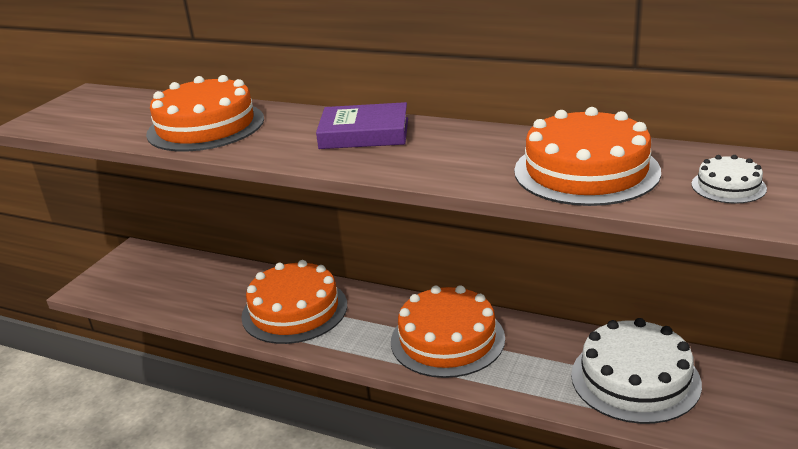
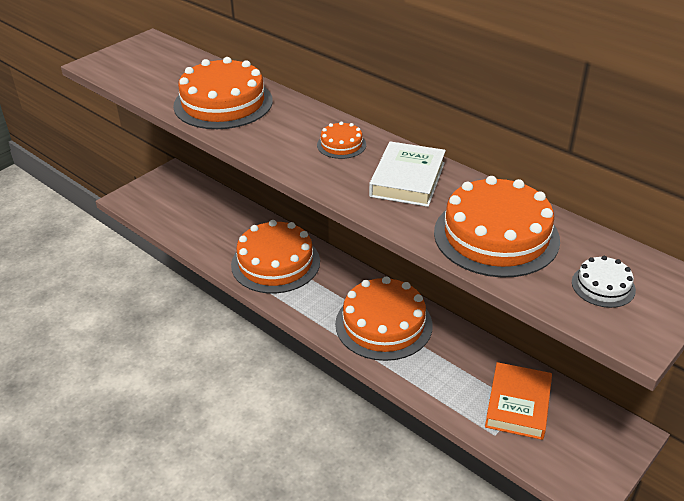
camera: 15 degrees right, 10 degrees up
(364, 133) = (341, 145): purple book -> orange cake
(457, 146) = (407, 179): none -> white book
(635, 379) = (518, 404): white cake -> orange book

